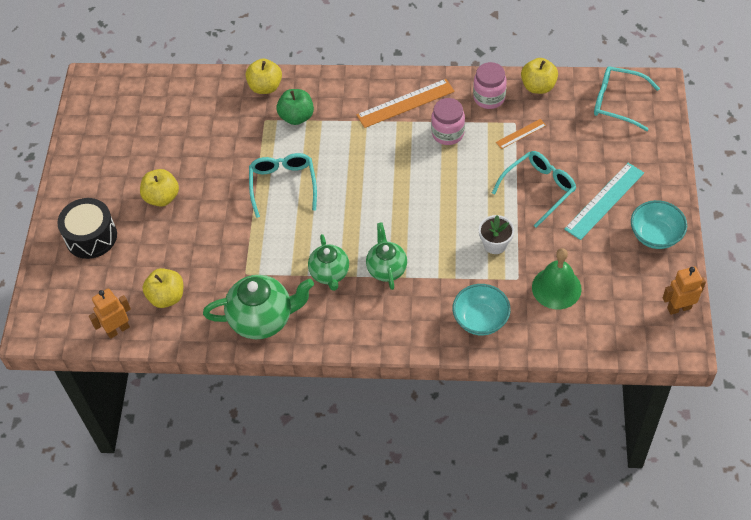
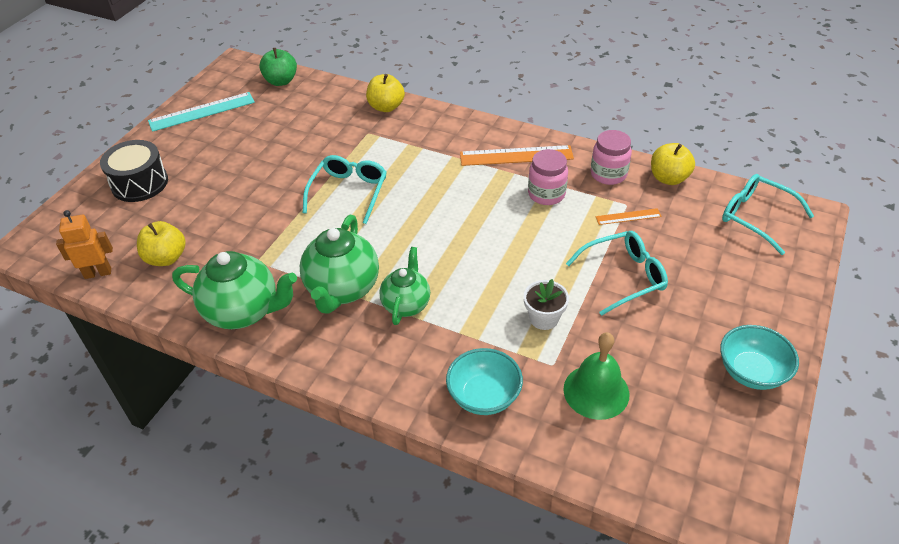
camera: 20 degrees right, 10 degrees down
(162, 197) = (227, 169): yellow apple -> none
(296, 117) = (400, 138): green apple -> green apple (281, 81)
(330, 274) = (342, 289): green teapot -> green teapot, size x1.57
(604, 201) = (699, 313): turquoise ruler -> turquoise ruler (202, 111)
(679, 308) = (752, 472): orange robot -> none

